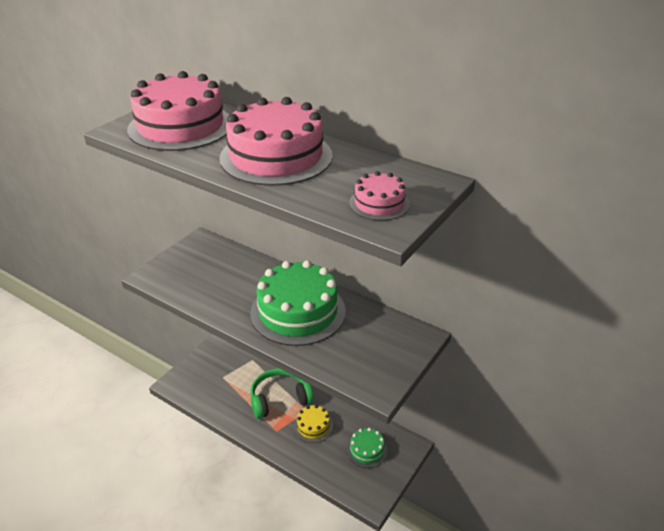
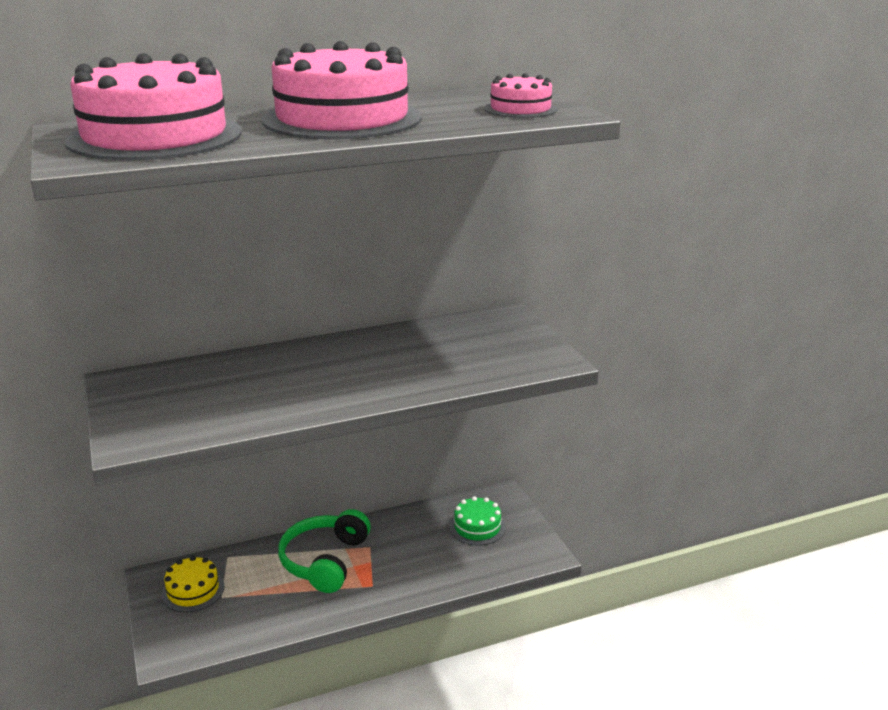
camera: 55 degrees left, 10 degrees down
(298, 312) = (374, 363): green cake -> none
(313, 426) = (400, 552): yellow cake -> yellow cake (193, 590)

